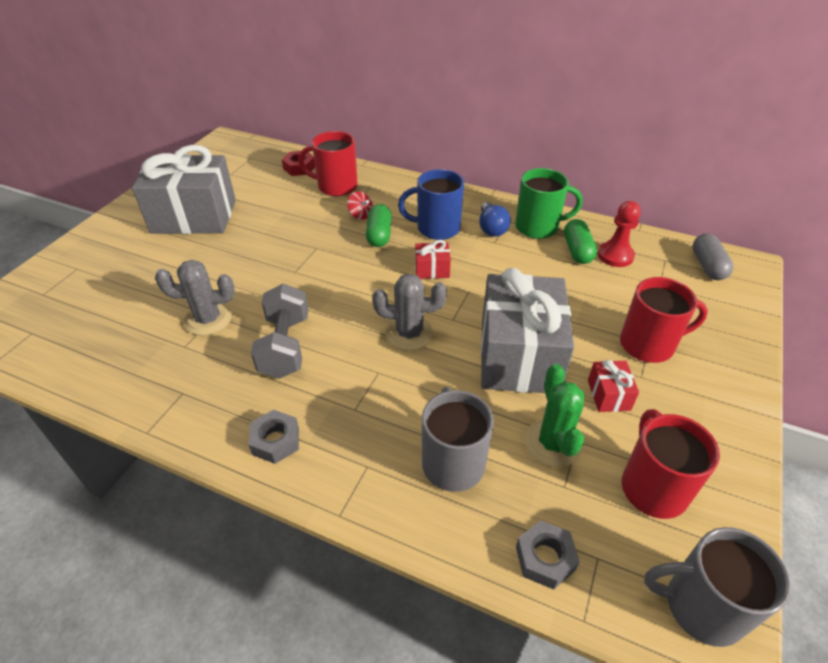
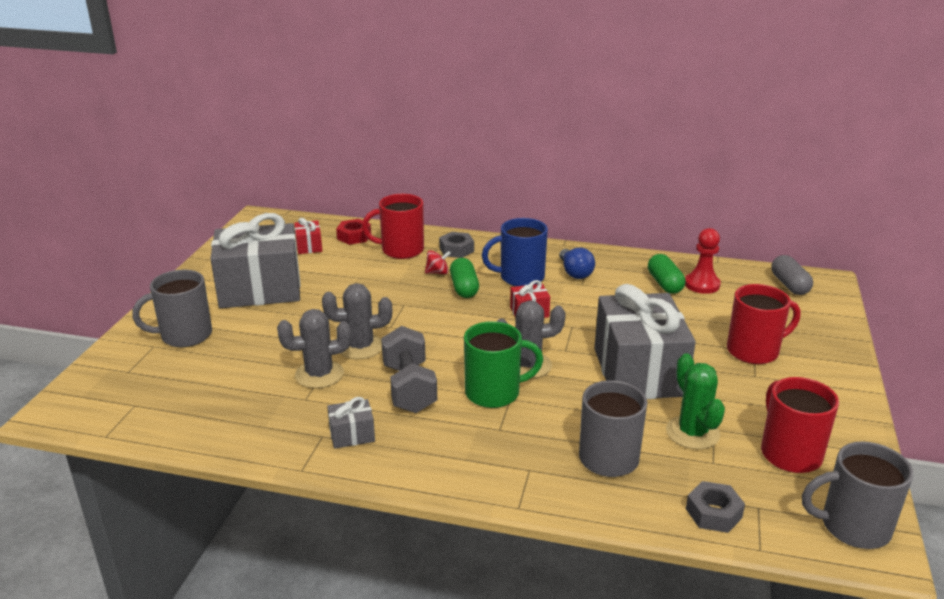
camera: 10 degrees left, 15 degrees down
(107, 260) = (184, 336): none -> grey mug
(210, 396) = (352, 435): none -> grey gift
(258, 291) = (360, 347): none -> grey cactus
(275, 441) = (434, 461): grey nut -> grey nut (456, 250)
(360, 215) = (437, 272): red spinning top -> red spinning top turned 45 degrees counterclockwise
(538, 227) = (620, 268): green mug -> green mug (494, 393)
(609, 395) = (730, 392): red gift -> red gift (309, 246)

